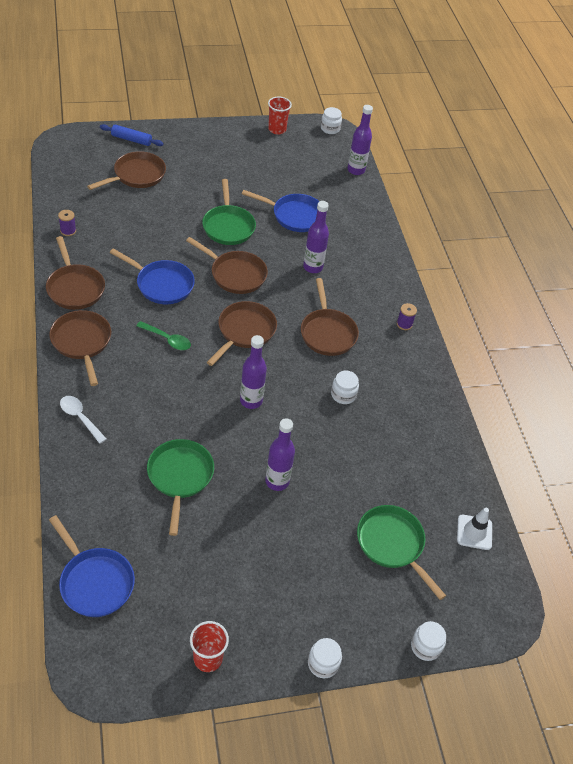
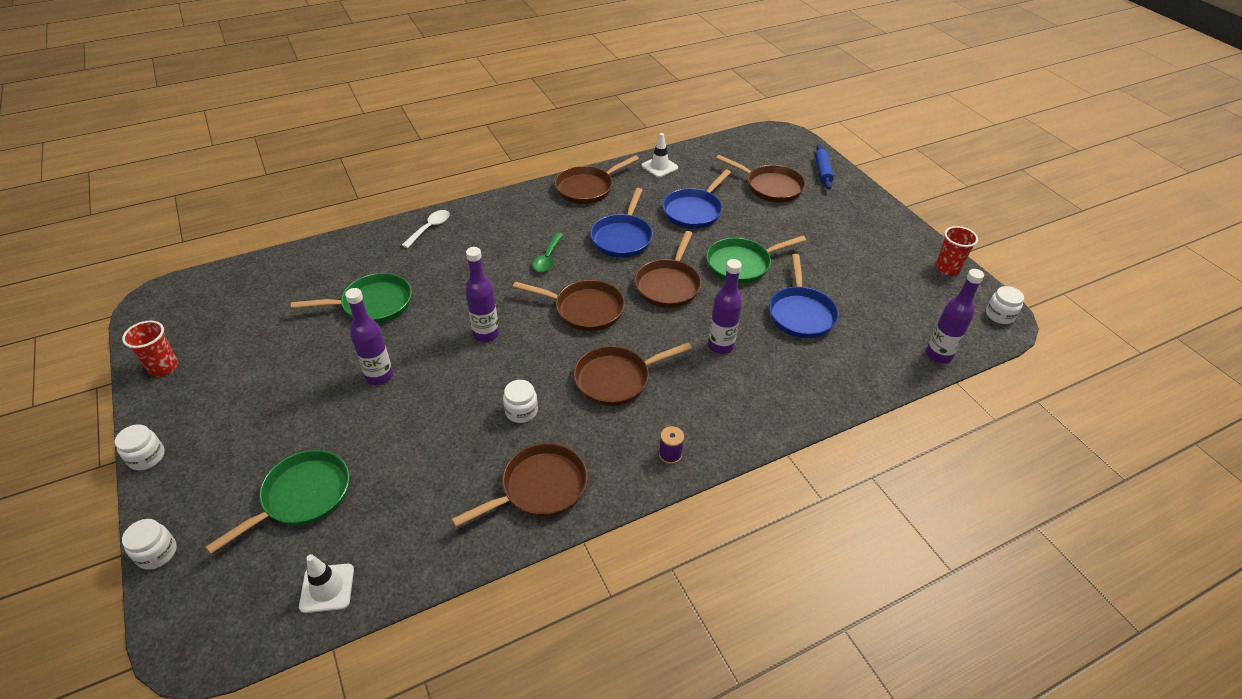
camera: 80 degrees right, 5 degrees down
(68, 231) = (659, 167): purple spool -> white traffic cone
(82, 342) = (520, 208): brown pan -> brown pan (539, 488)
(94, 581) = (250, 278): blue pan -> blue pan (694, 211)

